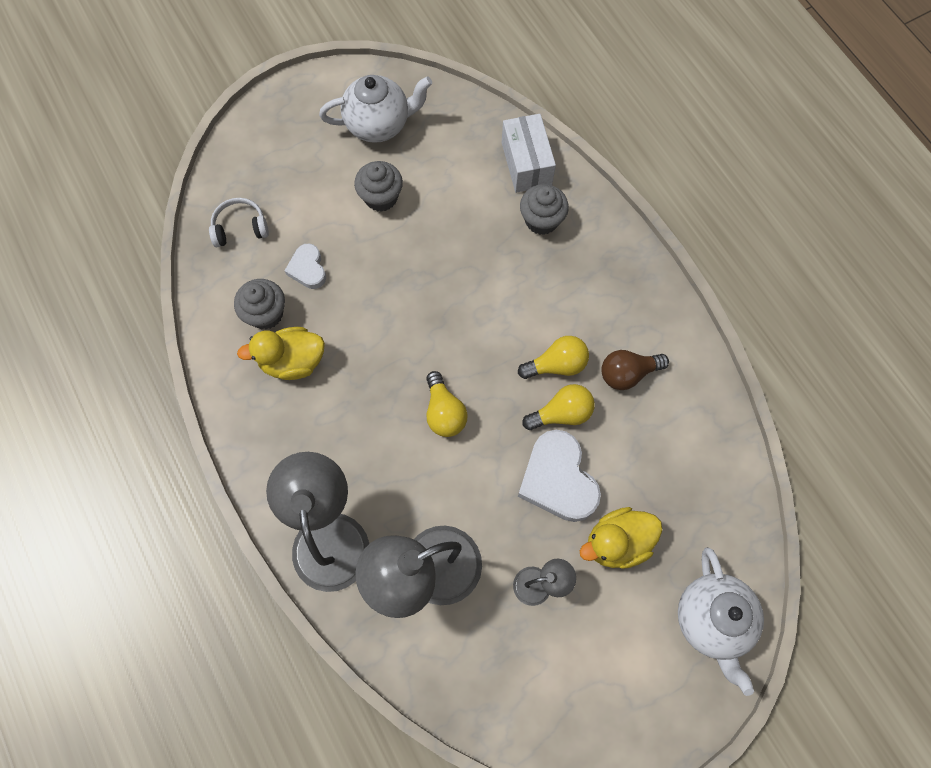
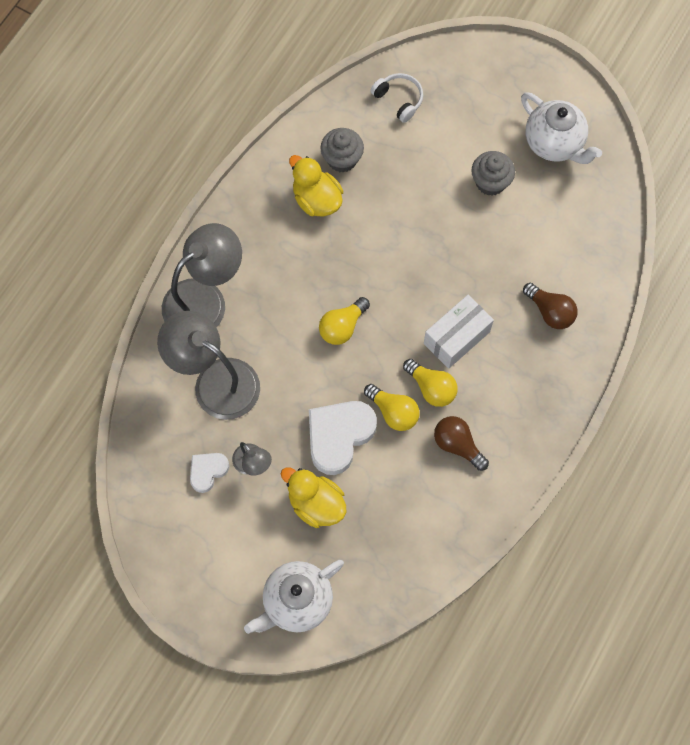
camera: 60 degrees right, 0 degrees up
(308, 269) = (396, 166): white heart -> white heart (207, 471)
(526, 163) = (594, 273): white box -> white box (456, 337)
(541, 220) = (550, 312): grey cupcake -> brown light bulb

